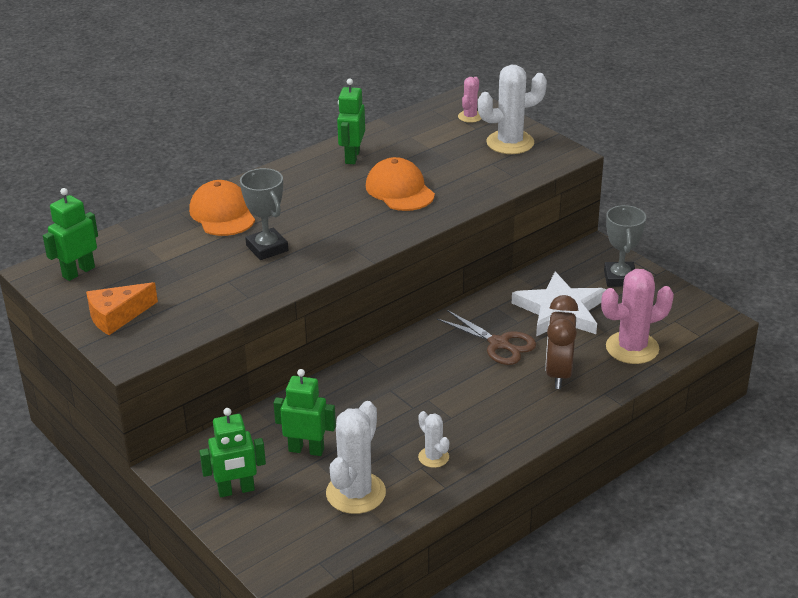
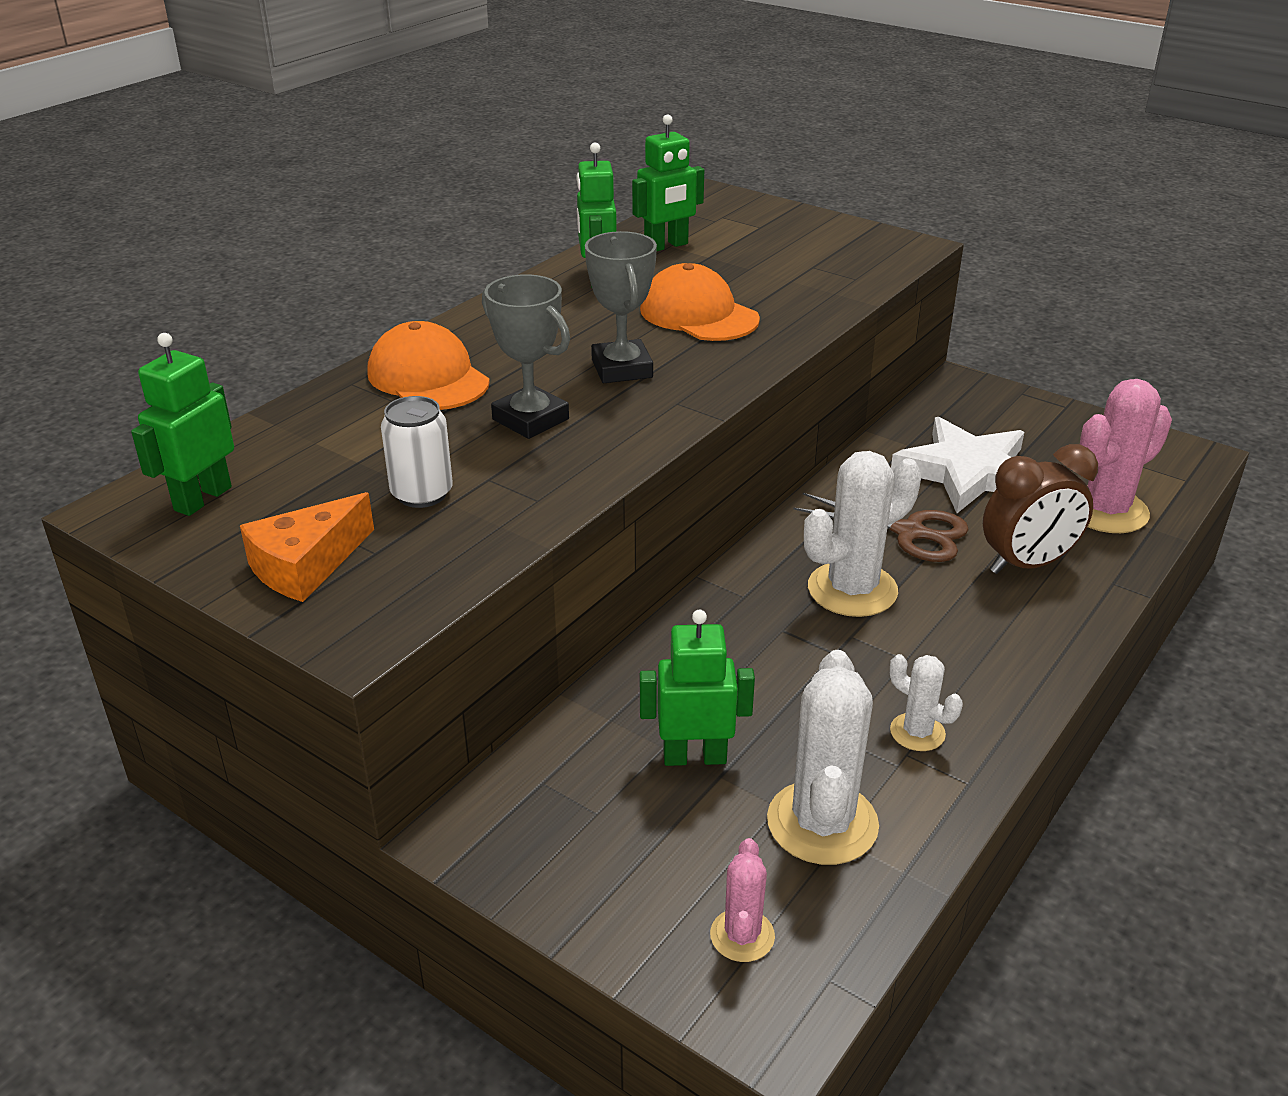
camera: 15 degrees left, 0 degrees up
(190, 285) = (422, 494): none -> white can
(236, 490) = (603, 858): green robot -> green robot (666, 246)
(470, 117) = (740, 214): pink cactus -> pink cactus (742, 935)
(510, 143) = (820, 239): white cactus -> white cactus (852, 590)
(558, 374) = (1027, 564): brown clock -> brown clock turned 105 degrees counterclockwise
(620, 278) = (1020, 417): grey trophy -> grey trophy (622, 369)

